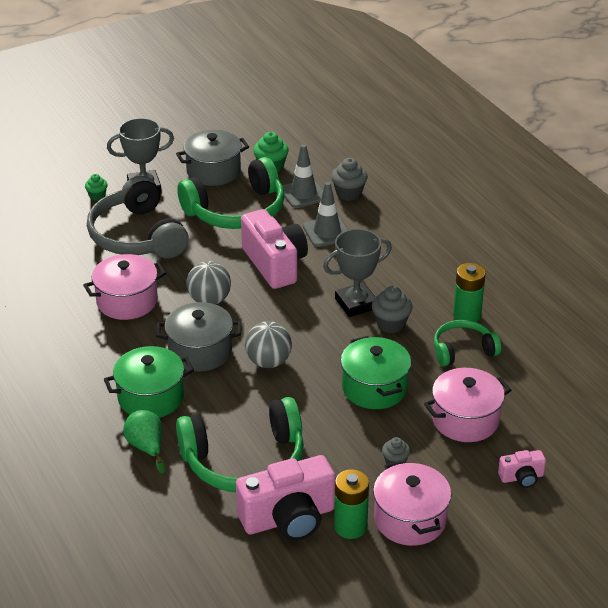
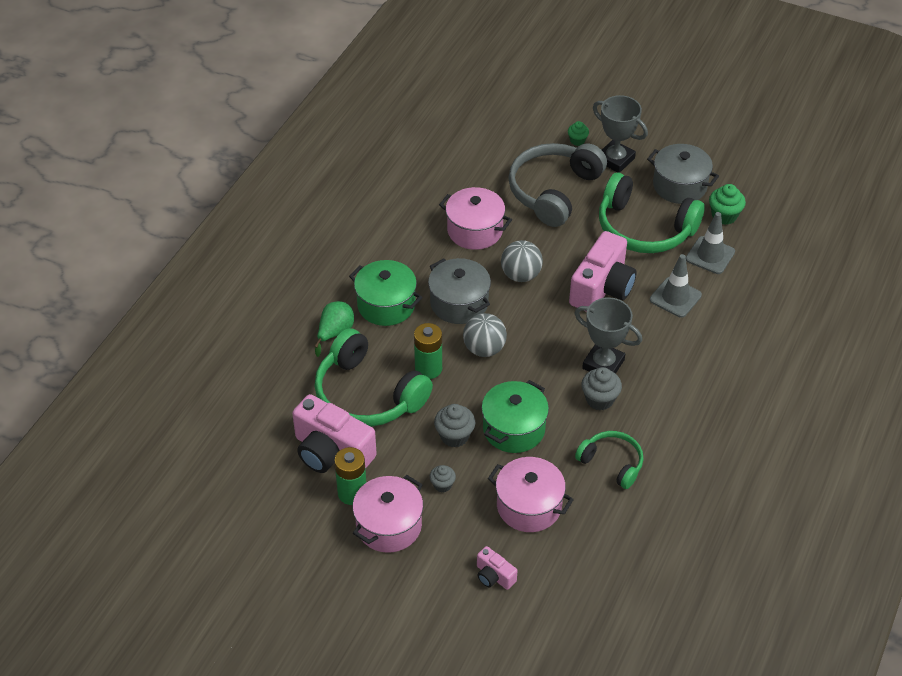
camera: 55 degrees right, 10 degrees up
(348, 193) = (742, 283): grey cupcake -> grey cupcake (454, 436)
(466, 315) = (659, 443): green battery -> green battery (428, 369)

